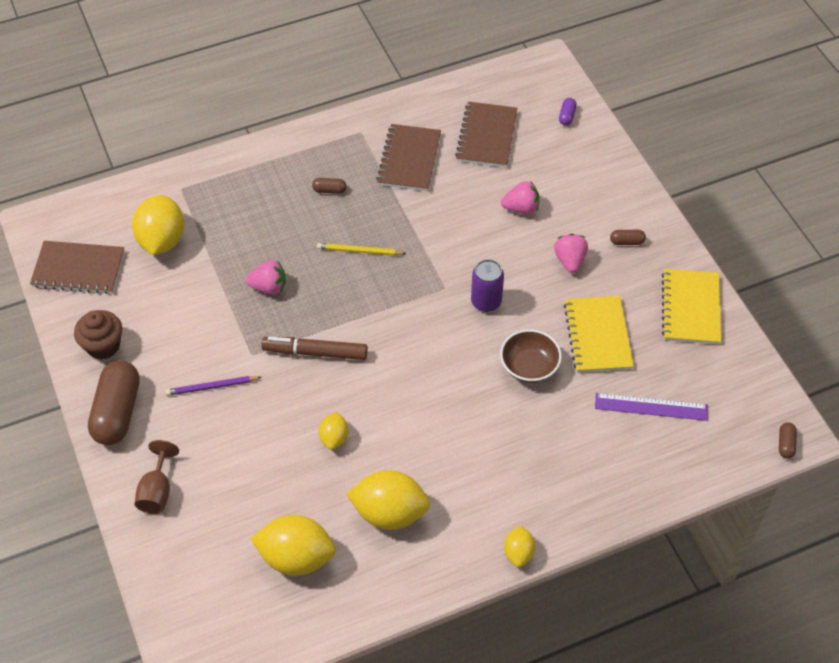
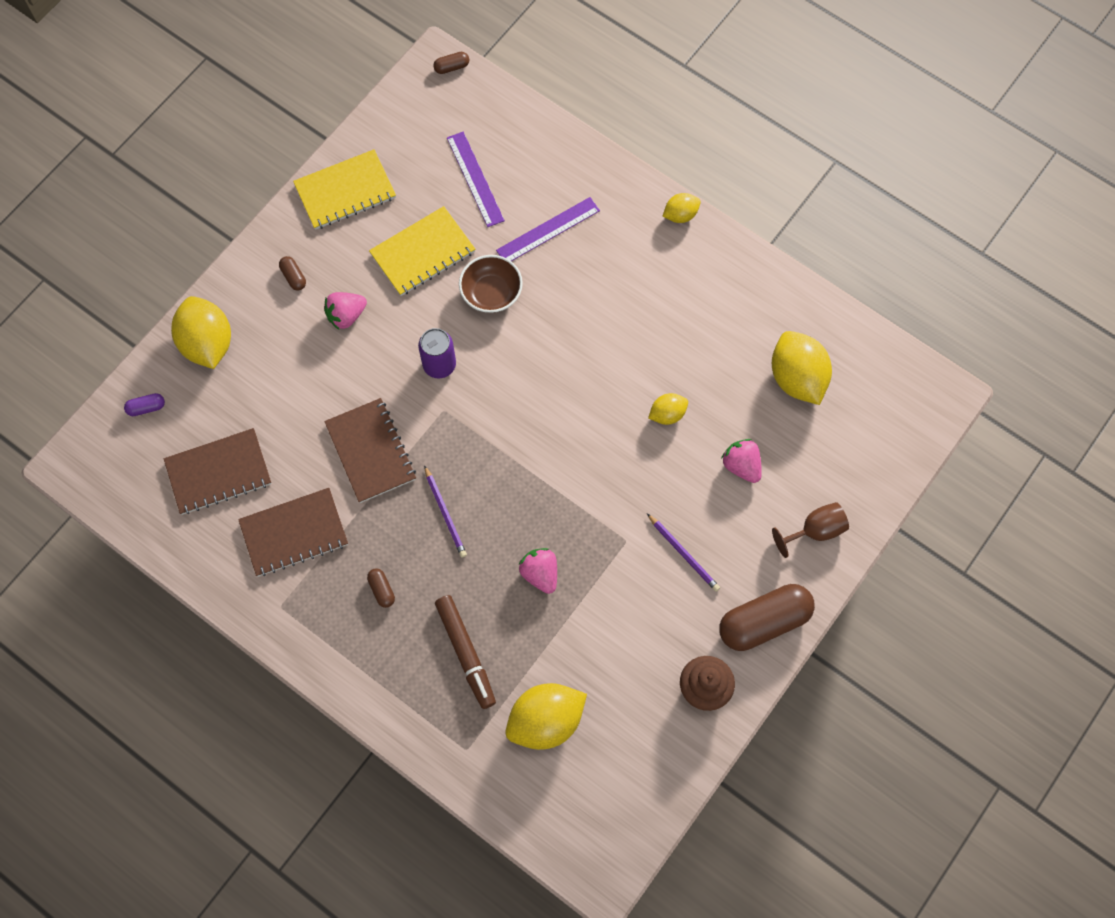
camera: 120 degrees left, 15 degrees up
(78, 269) = (632, 783): brown notebook -> brown notebook (371, 451)
(316, 353) = (588, 483): brown marker -> brown marker (465, 652)
(359, 251) = (445, 513): yellow pencil -> purple pencil
(389, 513) = (709, 329): yellow lemon -> yellow lemon (207, 343)
(521, 208) = (302, 390): pink strawberry -> pink strawberry (741, 465)
(565, 437) = (548, 230): none -> purple ruler

